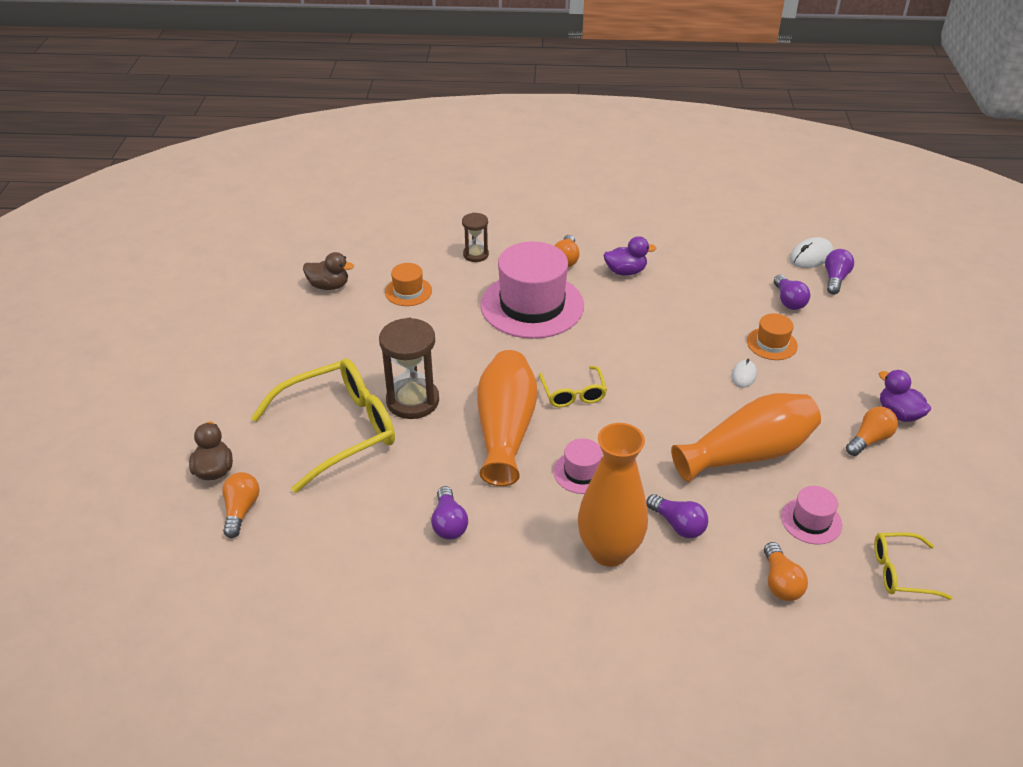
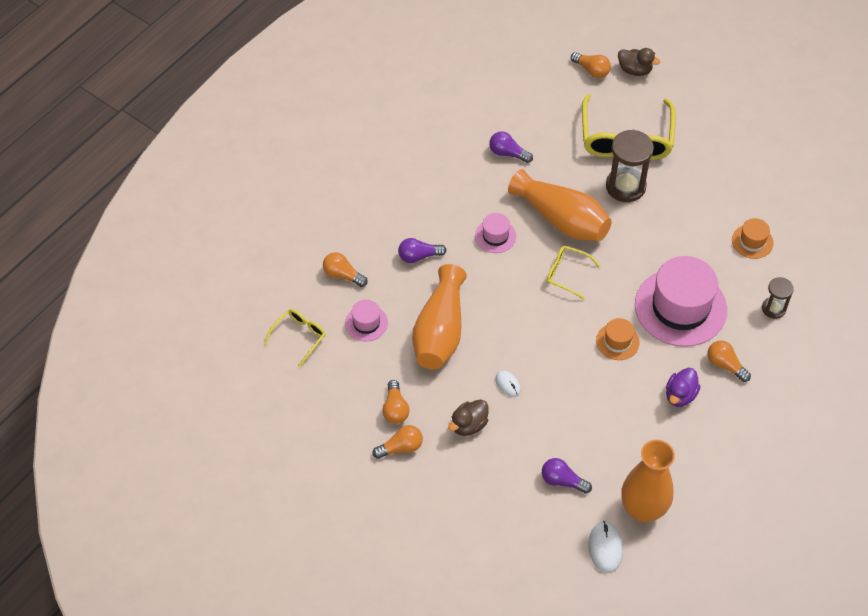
camera: 125 degrees right, 15 degrees up
(329, 286) = (793, 198): brown duck -> brown duck (469, 425)
(609, 551) = (428, 212): orange vase -> orange vase (643, 509)
(772, 344) = (525, 428): orange hat -> orange hat (617, 341)
(835, 279) = (563, 539): purple light bulb -> none
(898, 413) = (401, 447): purple duck -> orange light bulb

